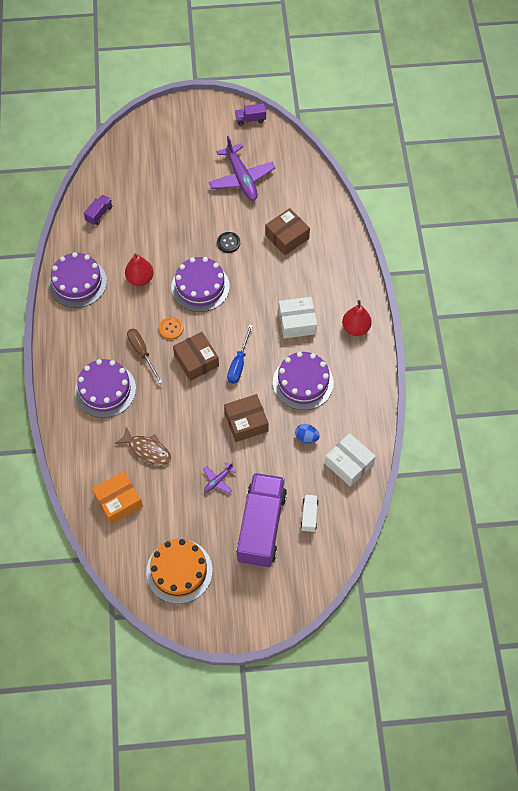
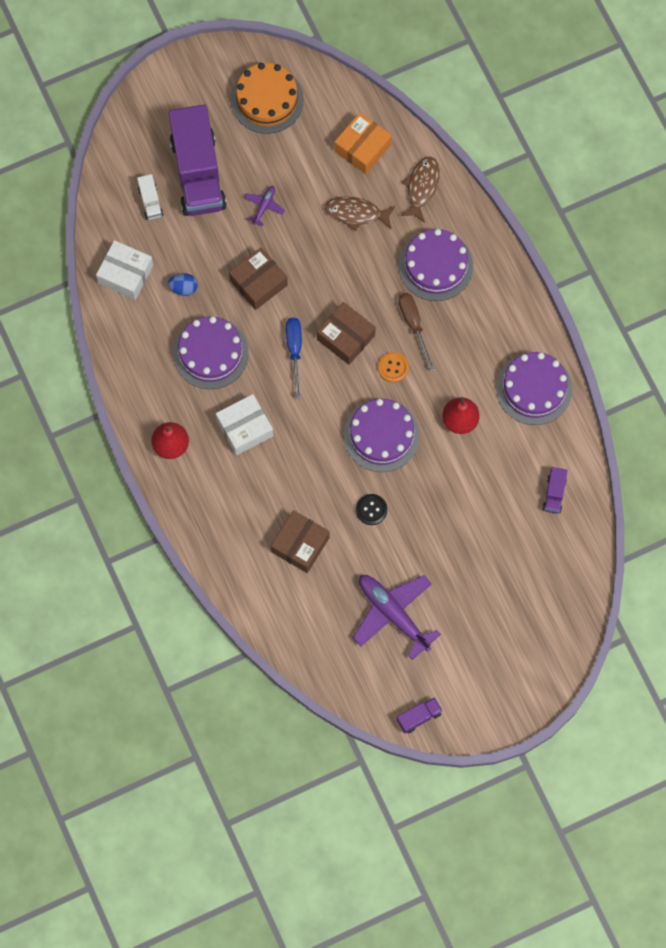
camera: 160 degrees right, 10 degrees up
(87, 453) = (421, 187): none -> brown fish
(142, 353) = (414, 325): brown screwdriver -> brown screwdriver turned 150 degrees counterclockwise

